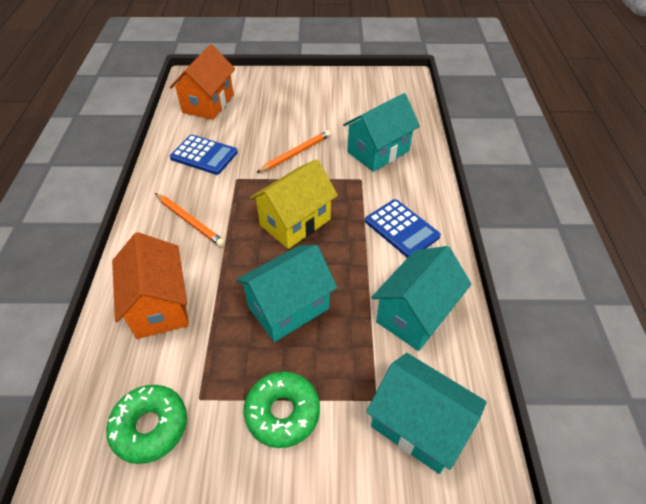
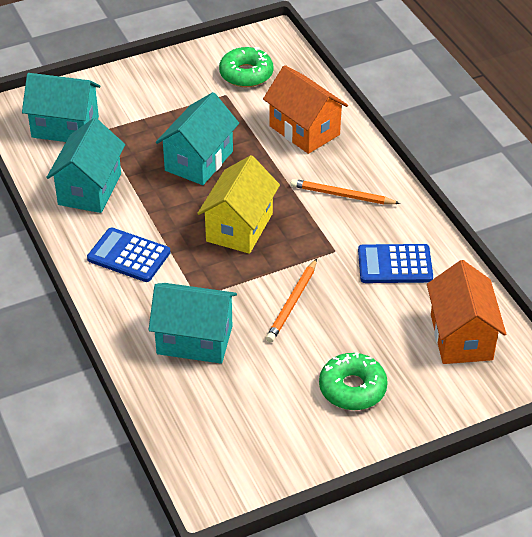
camera: 155 degrees right, 5 degrees down
(282, 412) = (163, 105): green donut -> green donut (352, 388)
(378, 151) = (194, 340): turquoise house -> turquoise house turned 75 degrees clockwise

